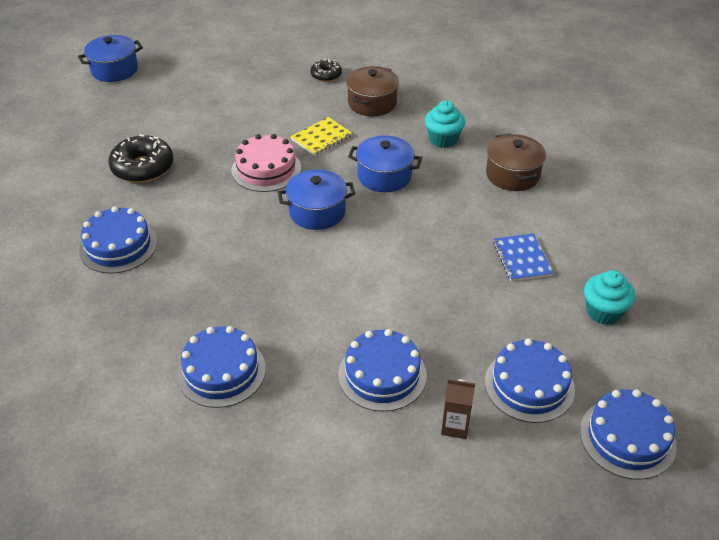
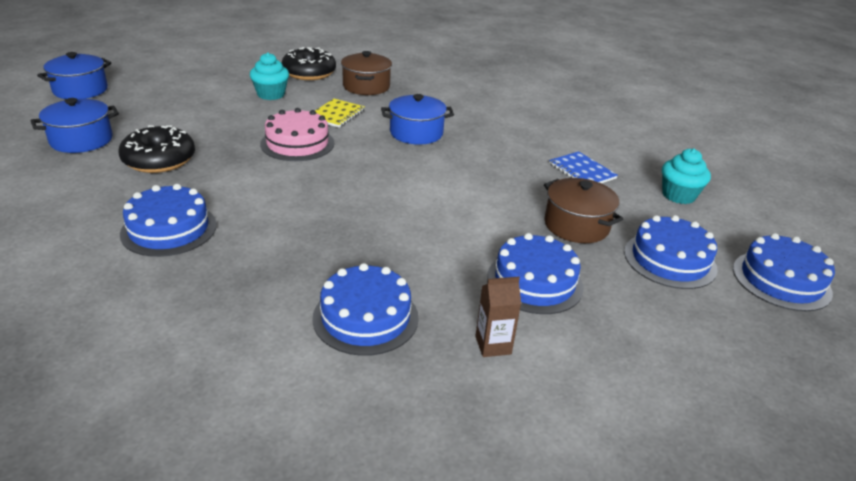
camera: 25 degrees left, 10 degrees down
(317, 212) = (372, 167): blue pot -> blue pot (81, 140)
(326, 75) = (309, 73): black donut -> black donut, size x1.77
(443, 139) = (448, 102): turquoise cupcake -> turquoise cupcake (271, 94)
(455, 426) = (636, 308): brown carton -> brown carton (493, 345)
(512, 175) = (525, 118): brown pot -> brown pot (576, 225)

